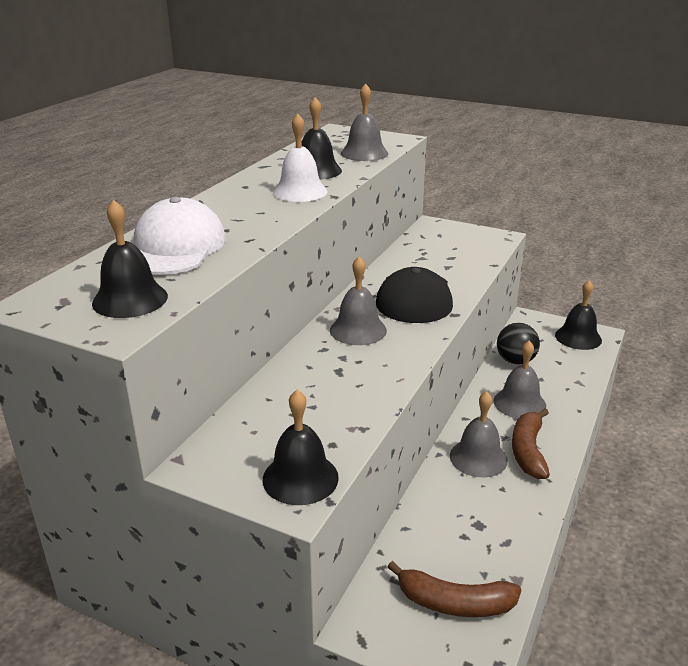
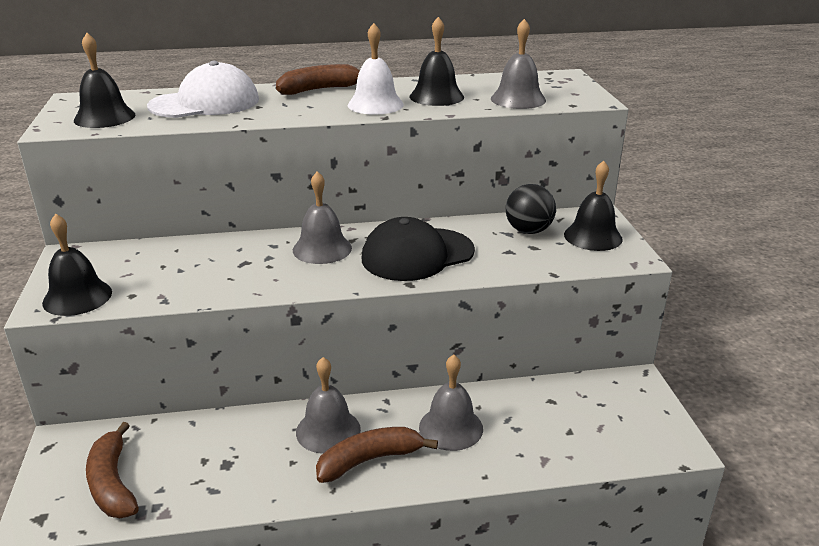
camera: 55 degrees right, 0 degrees up
(225, 199) = (320, 90): none -> brown banana
(515, 361) = (531, 399): black ball -> black ball (528, 231)
(578, 337) = (645, 430): black bell -> black bell (593, 236)

